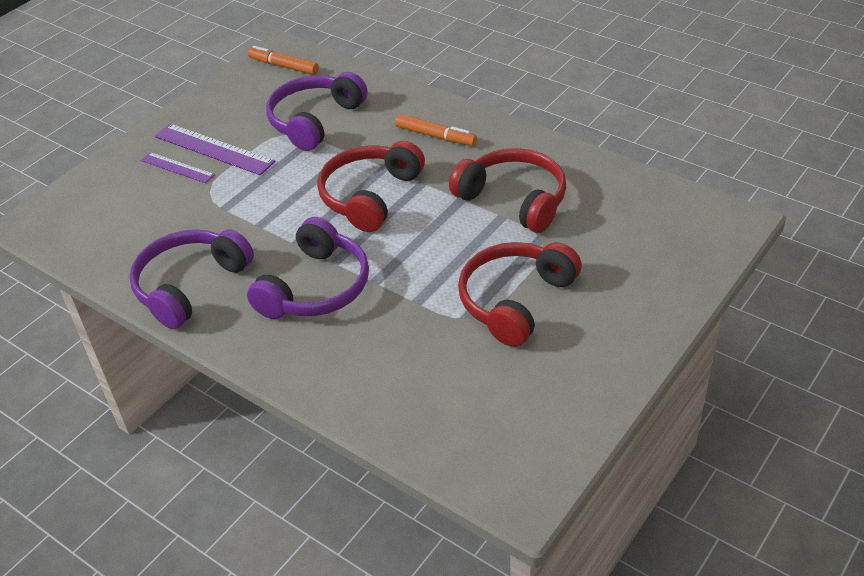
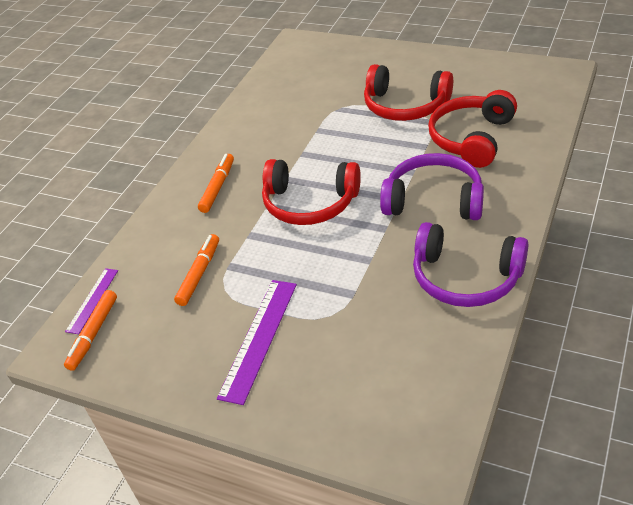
camera: 100 degrees left, 0 degrees up
(177, 167) = (297, 358): purple ruler -> purple ruler (92, 300)
(314, 120) = (199, 274): purple headphones -> orange marker
(514, 199) = (295, 128): red headphones -> red headphones (471, 138)

